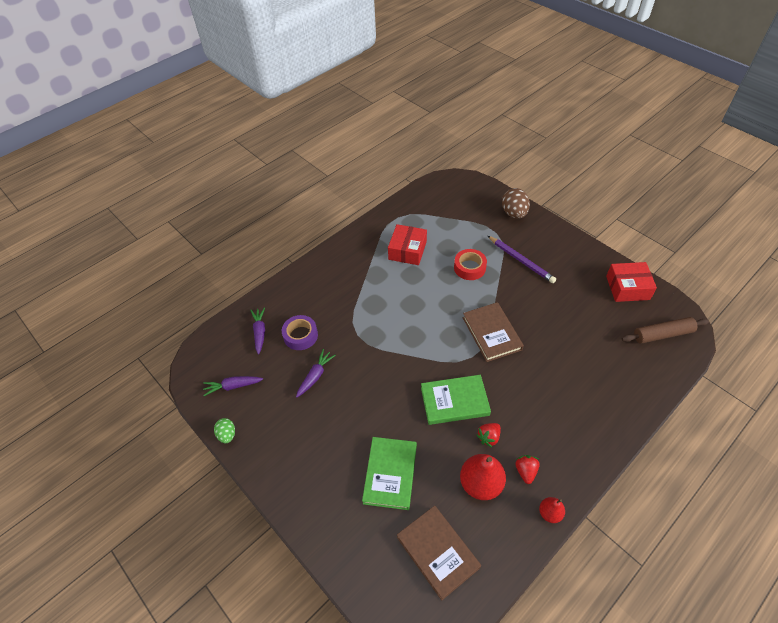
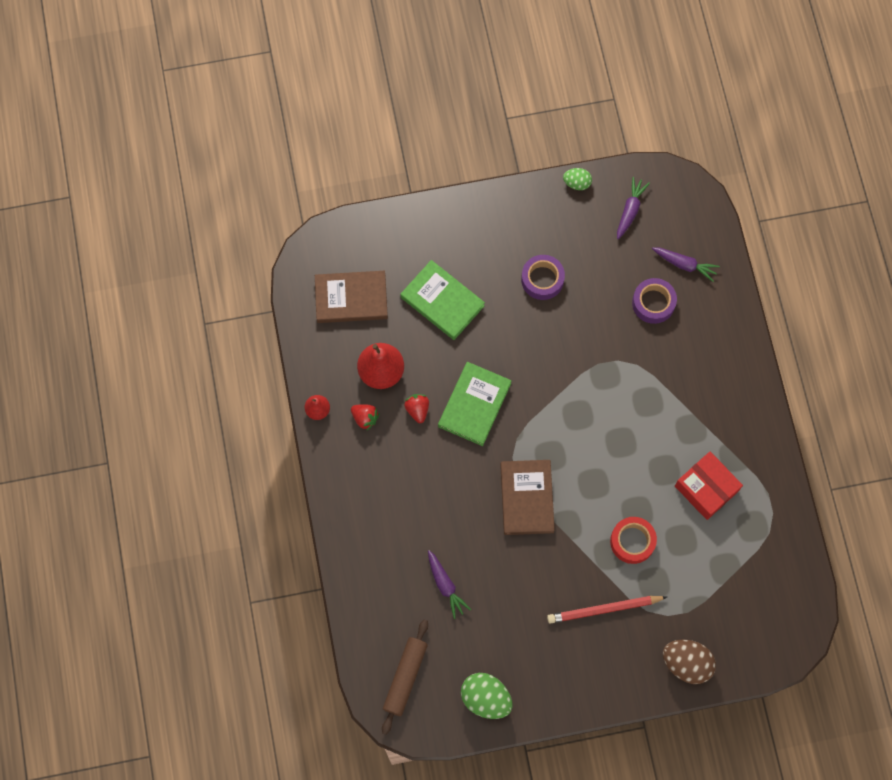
camera: 120 degrees right, 20 degrees up
(315, 376) = (591, 292): purple carrot -> purple carrot (445, 585)
(325, 413) = (542, 279): none -> purple tape
(491, 333) = (526, 498): brown book -> brown book turned 75 degrees clockwise
(521, 261) = (604, 609): purple pencil -> red pencil
(627, 288) = (485, 698): red box -> green egg

